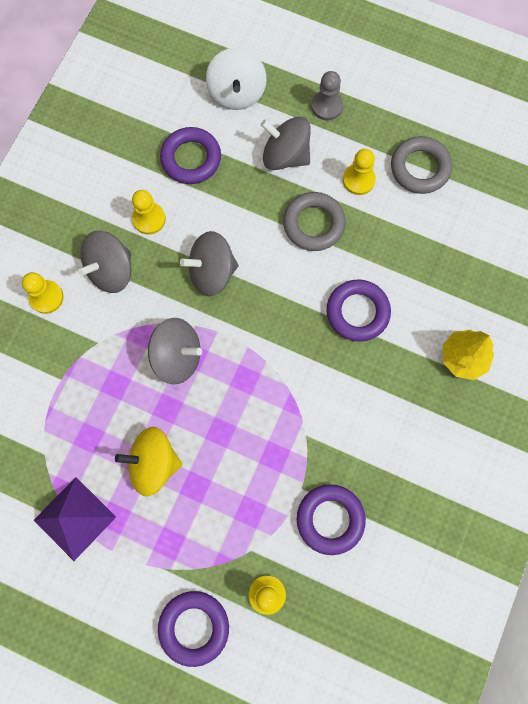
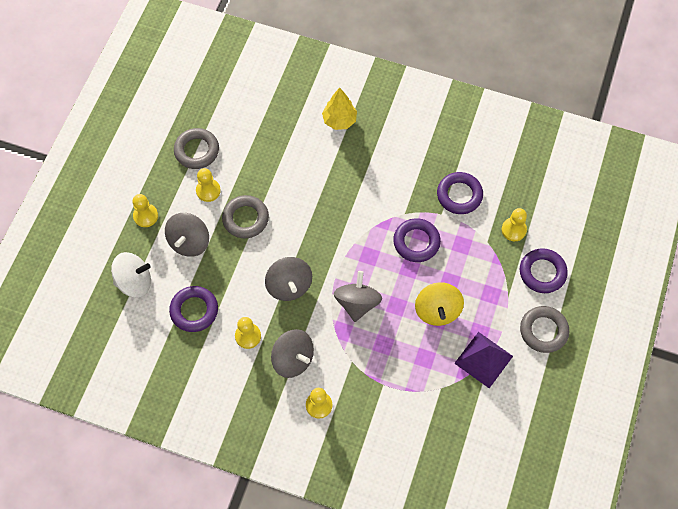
camera: 95 degrees left, 10 degrees down
(104, 613) = (543, 331): none -> grey ring
(327, 106) = (145, 216): grey pawn -> yellow pawn
(357, 312) = (312, 186): purple ring -> purple ring (416, 242)

